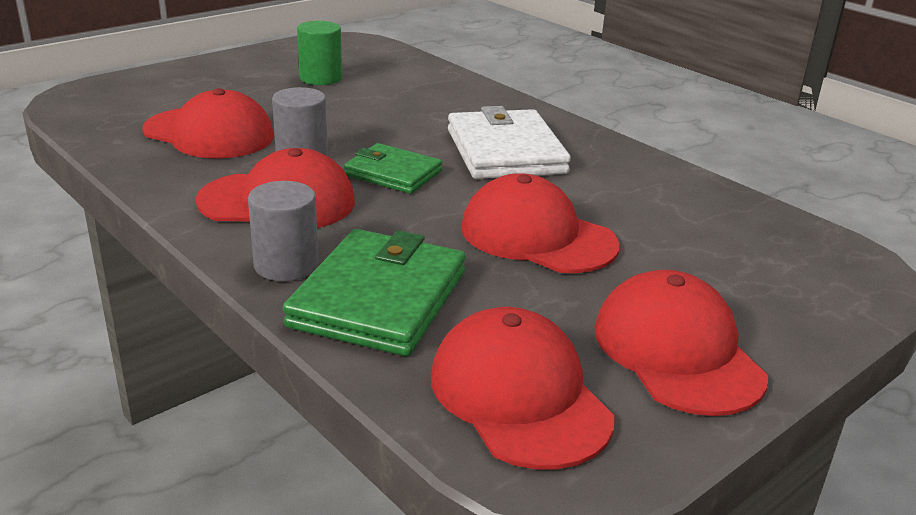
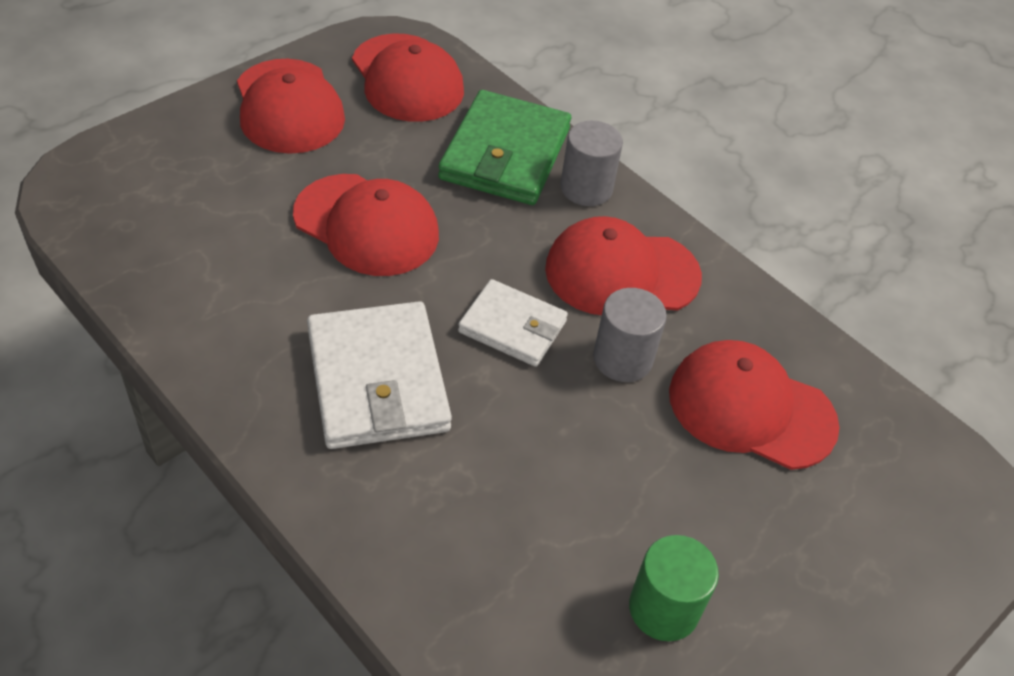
camera: 175 degrees right, 20 degrees up
(393, 173) = (512, 326): green wallet -> white wallet

